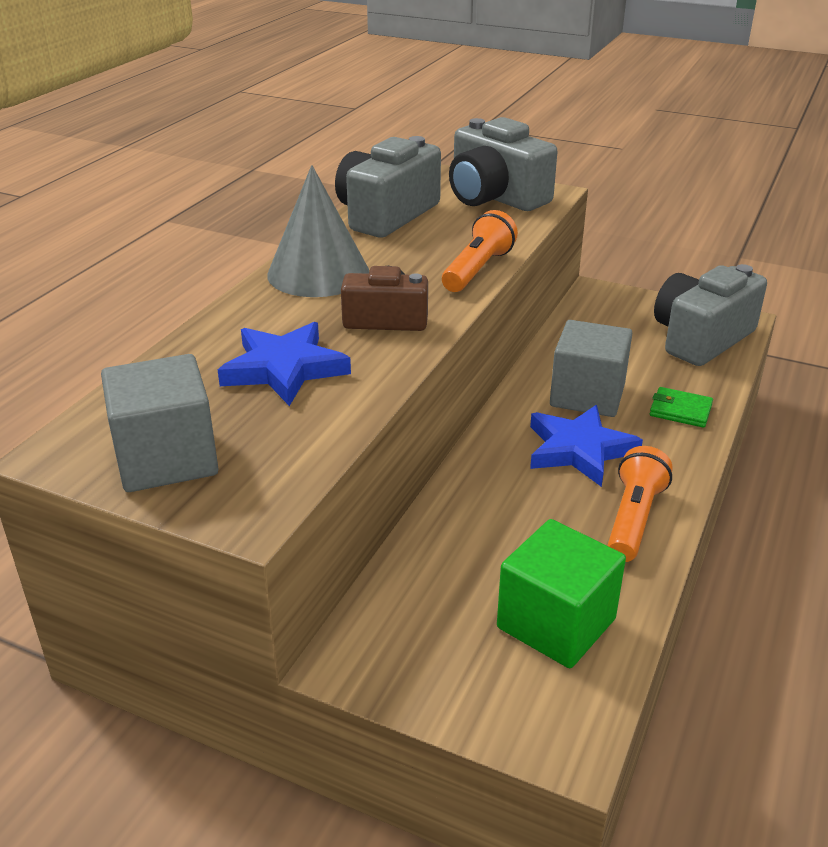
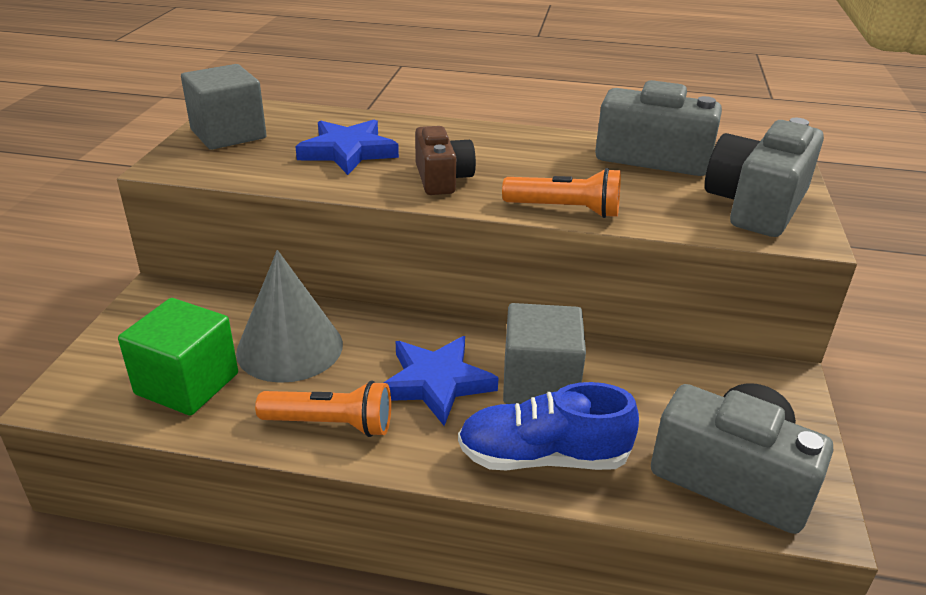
camera: 75 degrees right, 0 degrees up
(318, 273) = (510, 143): grey cone -> grey cone (290, 347)
(680, 410) = (543, 457): green wallet -> blue shoe

